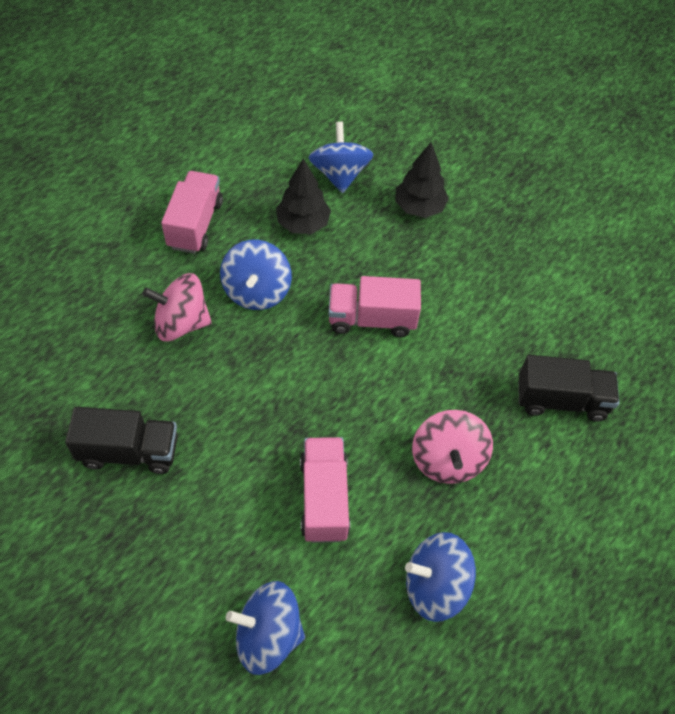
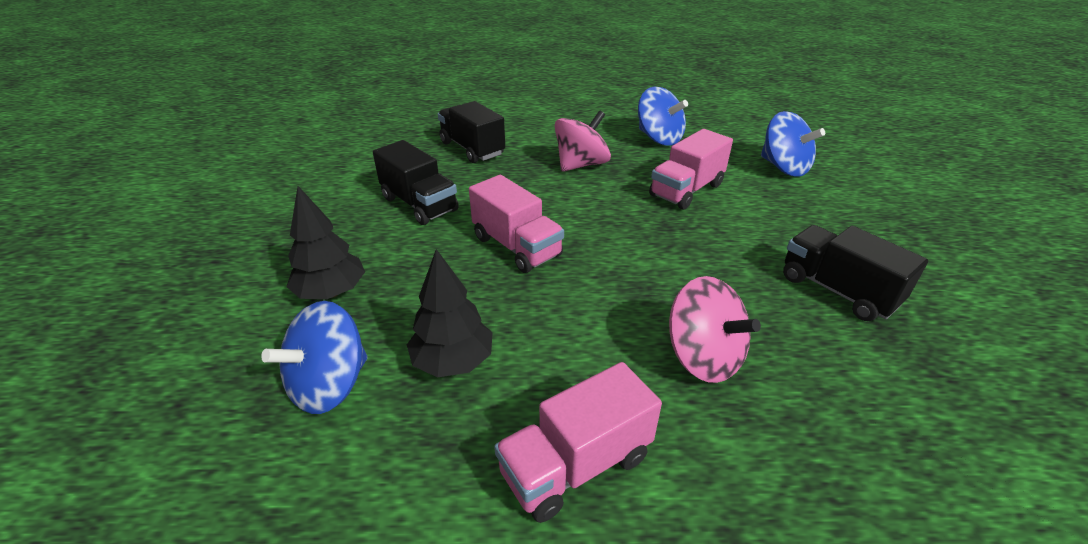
camera: 130 degrees left, 20 degrees down
(257, 291) = (588, 331): blue spinning top -> none
(487, 302) = (419, 204): none -> black truck

